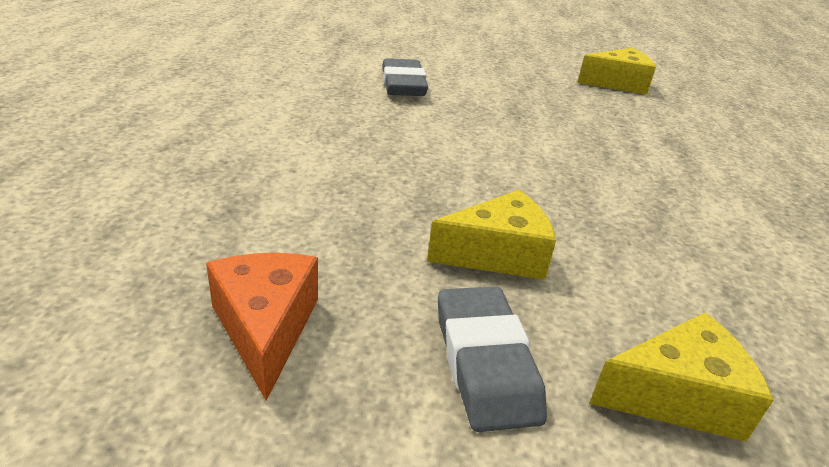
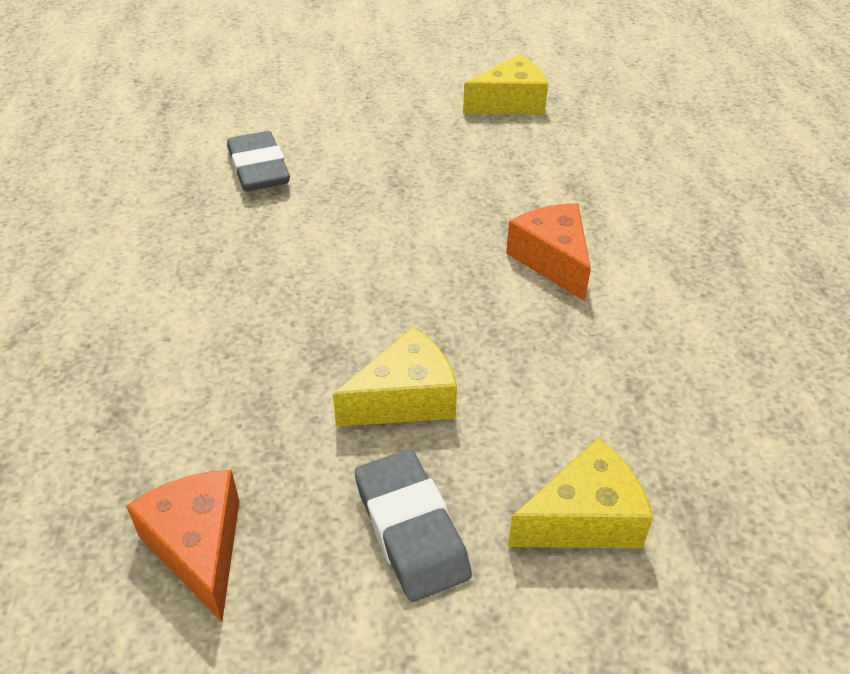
camera: 10 degrees left, 10 degrees up
(650, 184) = (552, 260): none -> orange cheese

